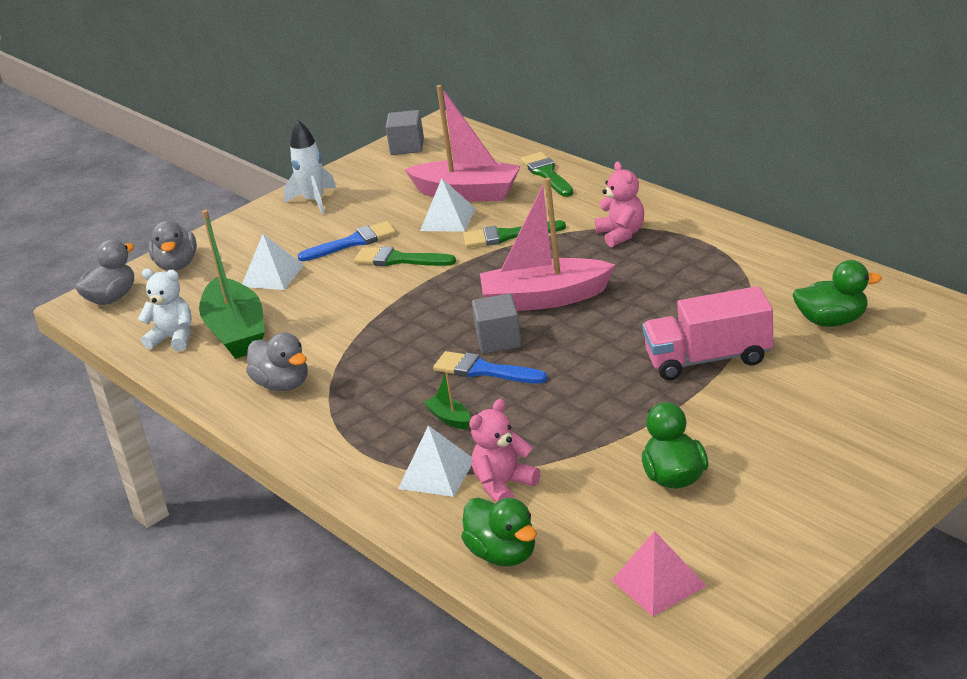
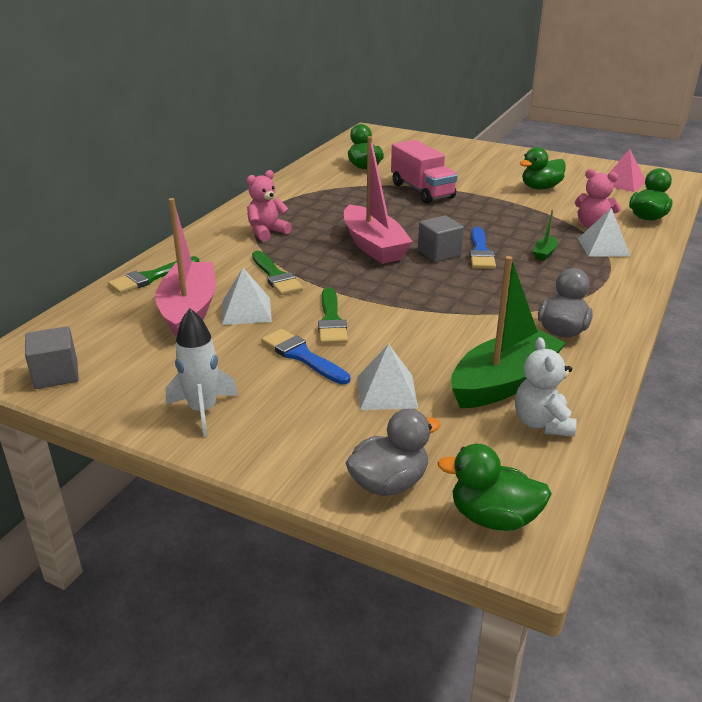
camera: 115 degrees left, 0 degrees up
(112, 298) = (493, 518): grey duck -> green duck

